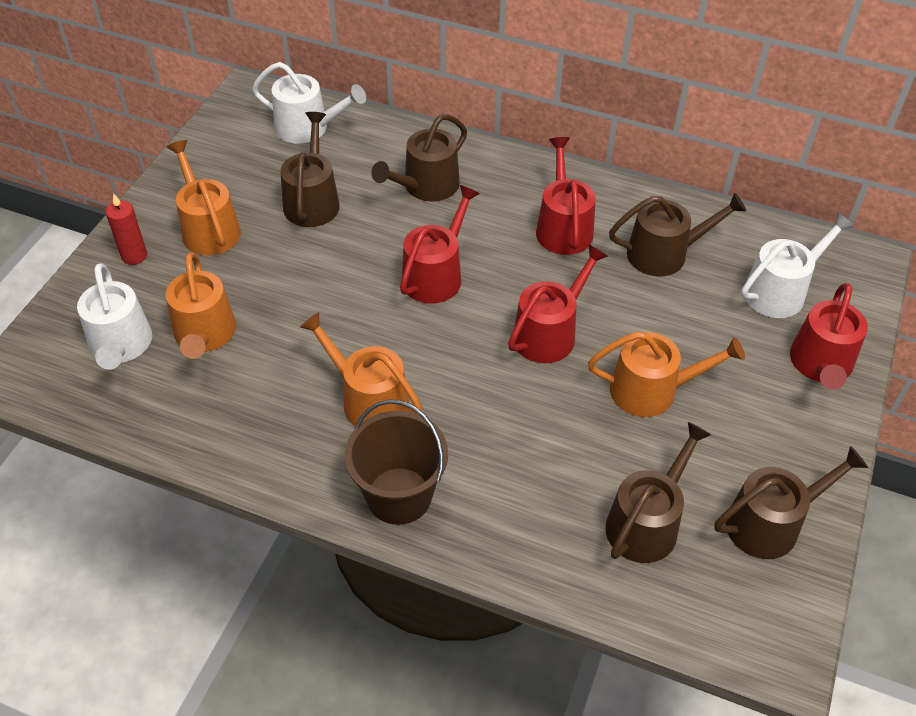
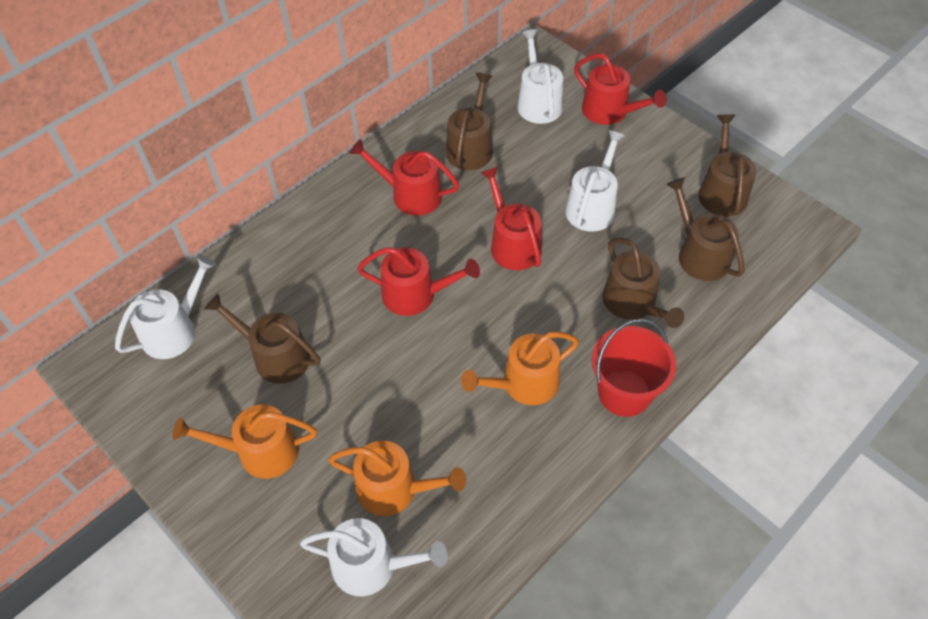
camera: 65 degrees left, 5 degrees up
(134, 256) = (259, 527): red candle -> none
(399, 496) = (624, 393): brown bucket -> red bucket
(426, 186) = (310, 266): brown watering can -> brown watering can (633, 303)
(436, 275) = (415, 294): red watering can -> red watering can turned 135 degrees clockwise
(651, 390) = (592, 206): orange watering can -> white watering can

